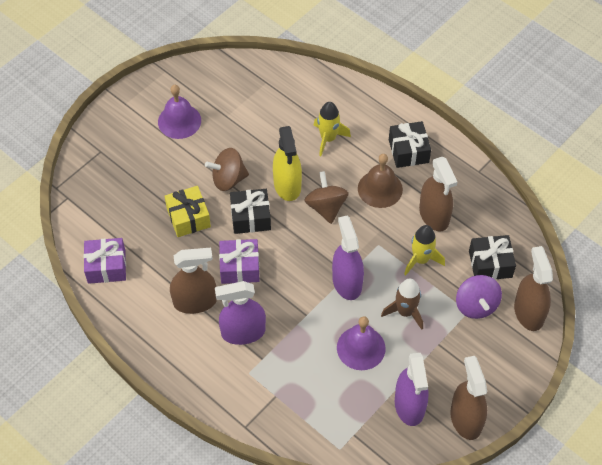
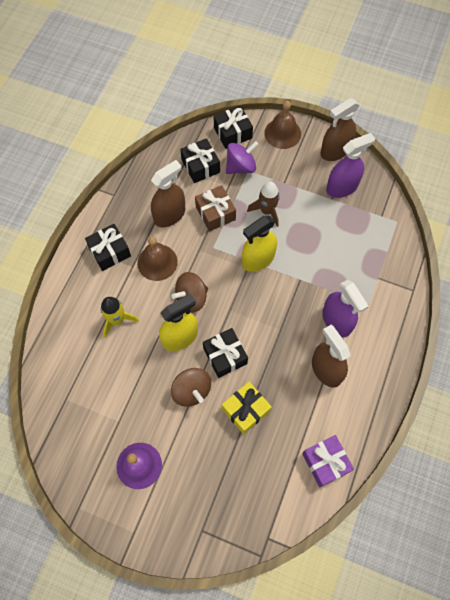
camera: 110 degrees left, 10 degrees up
(239, 267) = (278, 346): purple gift -> none
(347, 282) = (258, 259): purple spray bottle -> yellow spray bottle
(361, 348) = (311, 232): purple bell -> none
(421, 259) = (215, 213): yellow rocket -> brown gift
(511, 368) = (282, 133): none -> brown bell
(528, 312) = (233, 133): brown spray bottle -> black gift

